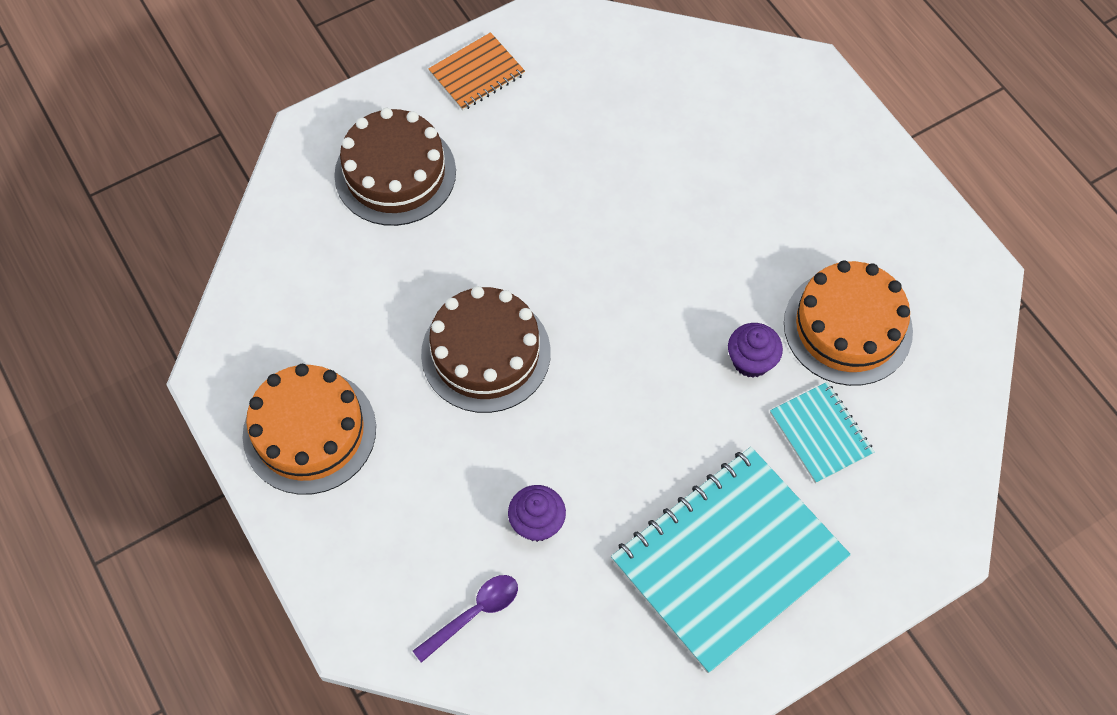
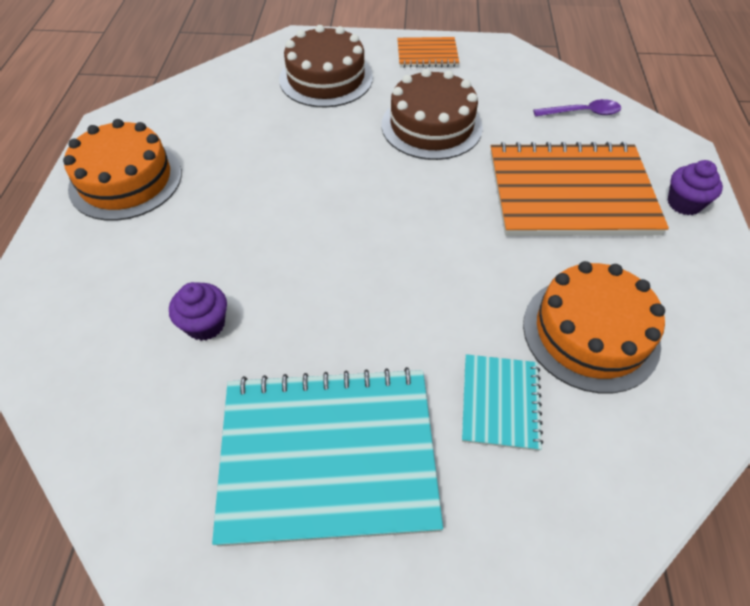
camera: 35 degrees right, 10 degrees down
(474, 614) = (94, 359): purple spoon -> purple spoon (582, 113)
(486, 353) = (282, 197): brown cake -> brown cake (431, 126)
(744, 185) = (570, 193): none -> orange notebook
(751, 361) = (481, 310): purple cupcake -> purple cupcake (684, 203)

